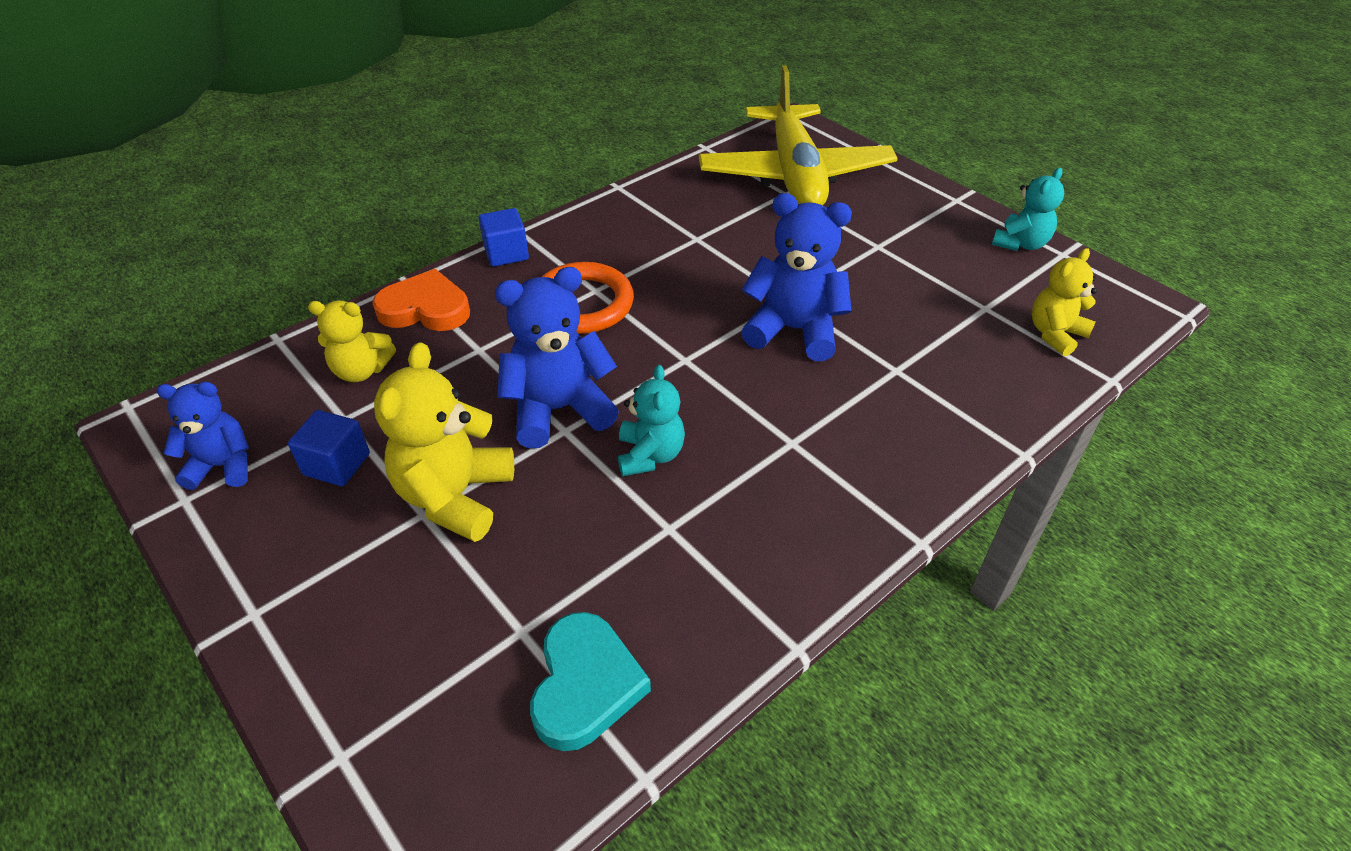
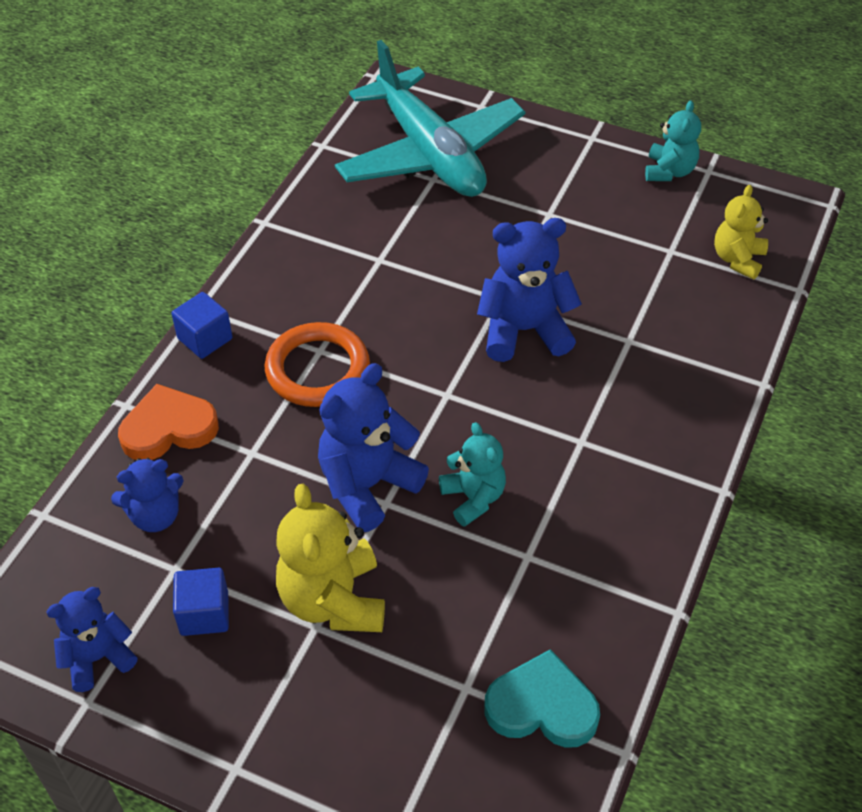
camera: 25 degrees left, 5 degrees up
(361, 370) = (155, 515): yellow teddy bear -> blue teddy bear
(585, 685) = (542, 706): turquoise heart -> turquoise heart turned 60 degrees counterclockwise
(794, 174) = (429, 153): yellow plane -> turquoise plane

